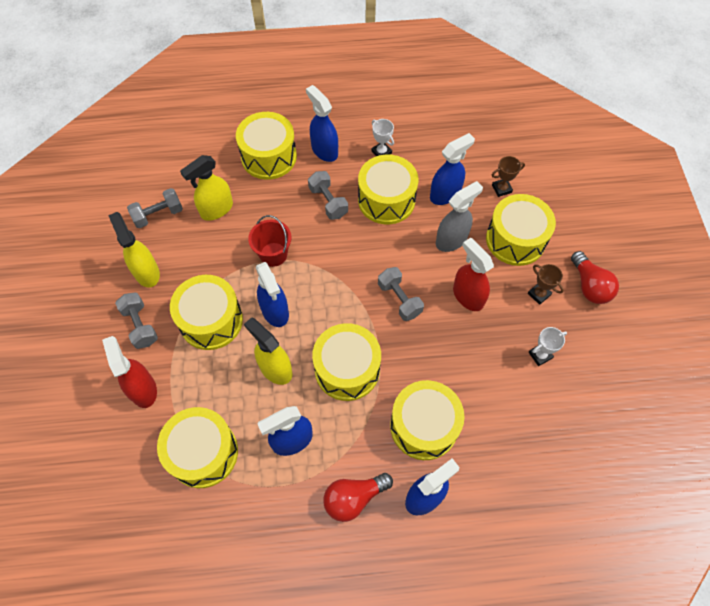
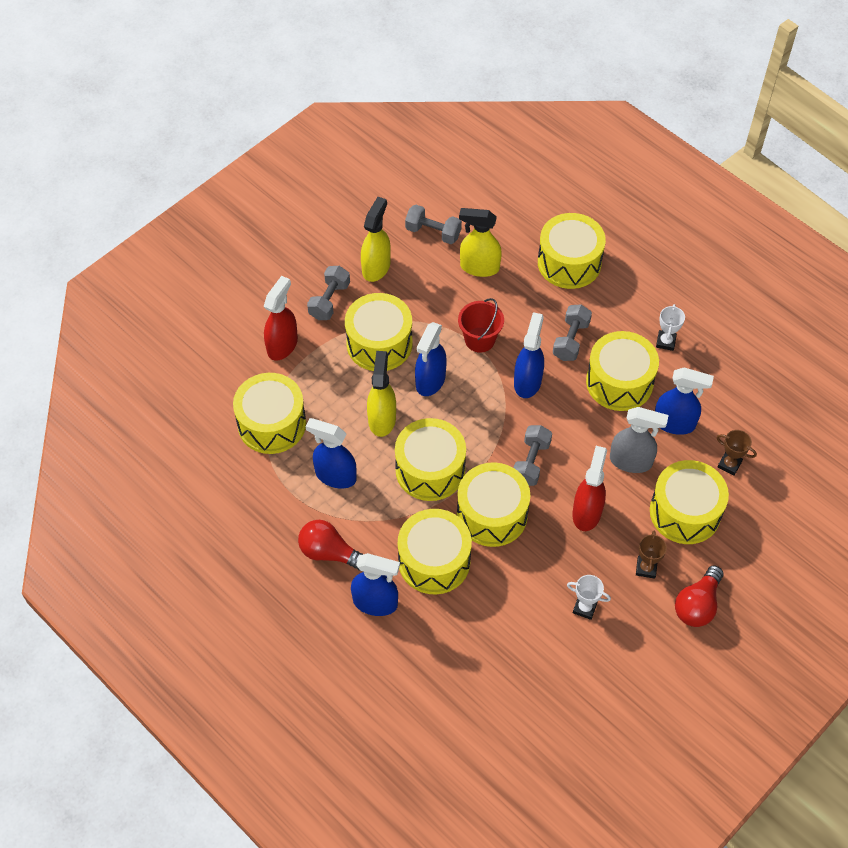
camera: 50 degrees right, 5 degrees down
(324, 150) = (620, 298): blue spray bottle -> blue spray bottle (527, 381)
(419, 356) = (492, 514): none -> yellow drum

